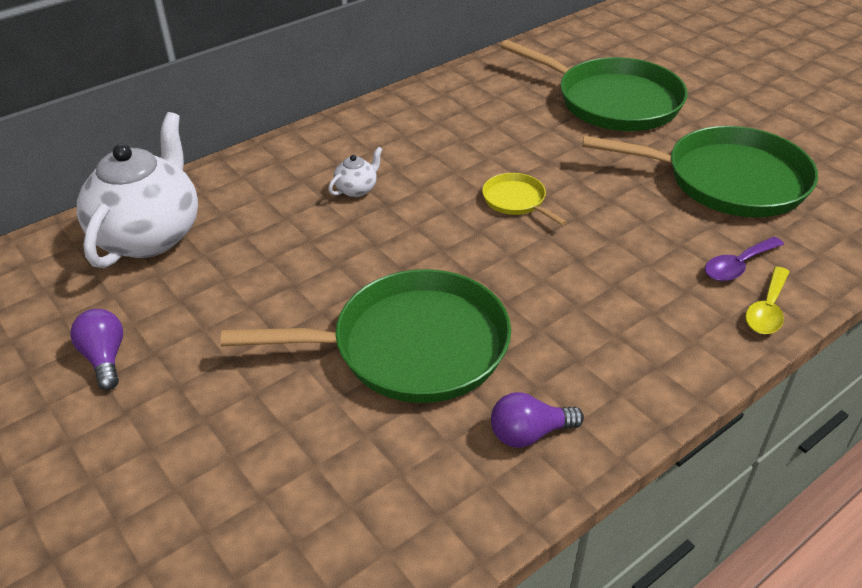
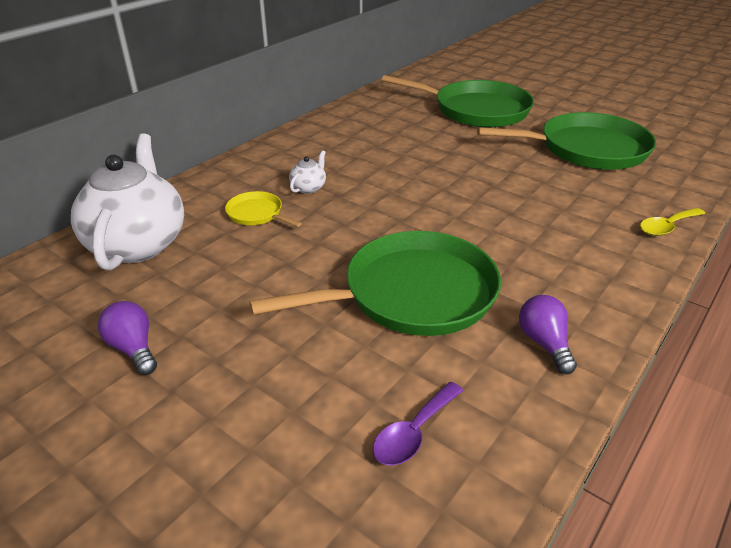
camera: 15 degrees left, 5 degrees down
(516, 200) = (441, 180): yellow pan -> yellow pan (257, 214)
(529, 433) = (544, 343): purple light bulb -> purple light bulb turned 105 degrees clockwise
(737, 266) = (628, 201): purple spoon -> purple spoon (413, 432)
(767, 310) = (667, 227): yellow spoon -> yellow spoon turned 45 degrees clockwise

